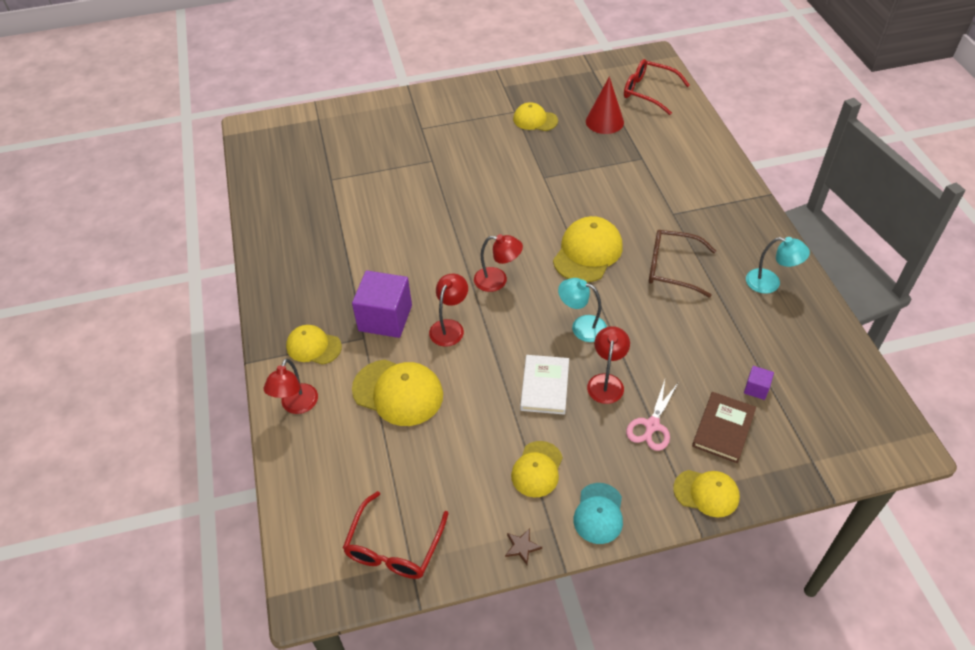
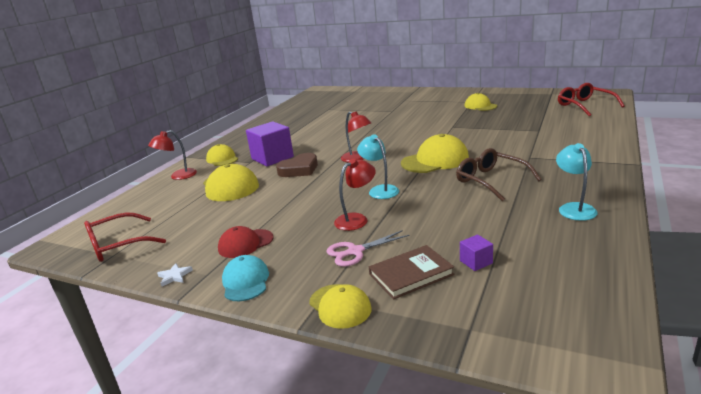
camera: 40 degrees right, 25 degrees down
(449, 327) = (299, 169): red lamp -> brown heart
(522, 547) = (174, 276): brown star -> white star
(537, 469) = (245, 243): yellow cap -> red cap
(545, 386) = (313, 208): white book -> none
(598, 513) = (245, 281): turquoise cap -> turquoise cap turned 120 degrees clockwise
(604, 121) = (530, 112): red cone -> none
(770, 283) = (574, 208): turquoise lamp -> turquoise lamp turned 150 degrees counterclockwise

